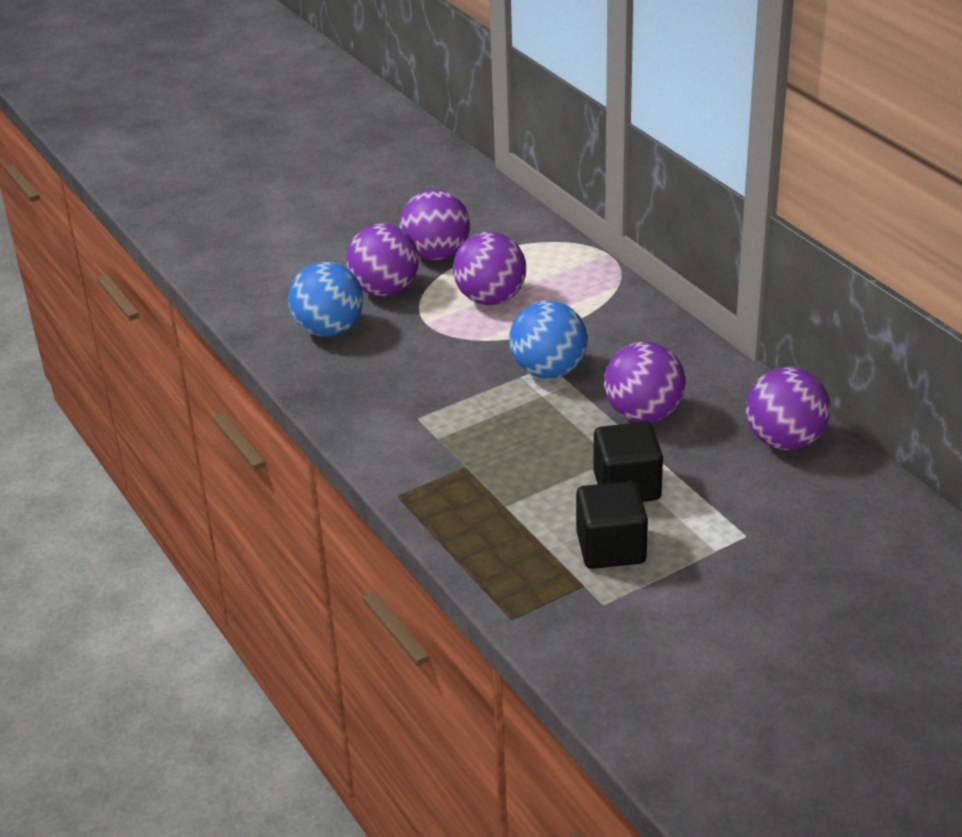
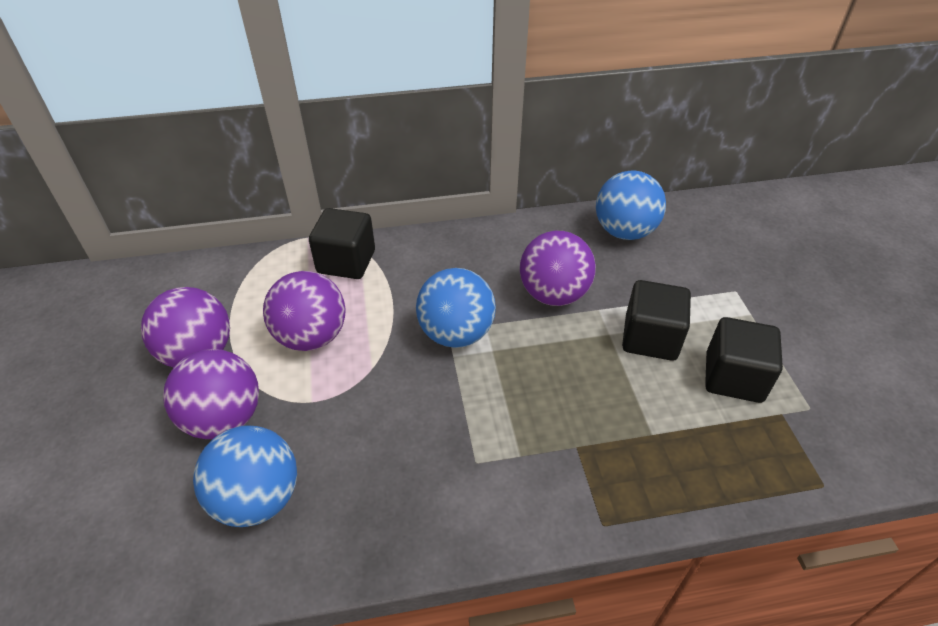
camera: 70 degrees left, 10 degrees up
(593, 285) = (346, 262): none -> black cube
(784, 441) = (624, 231): purple ball -> blue ball

